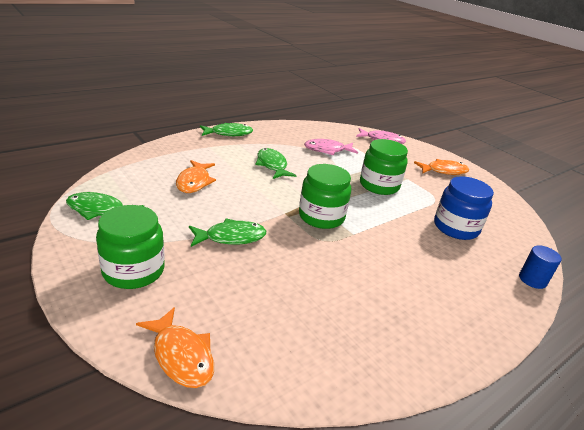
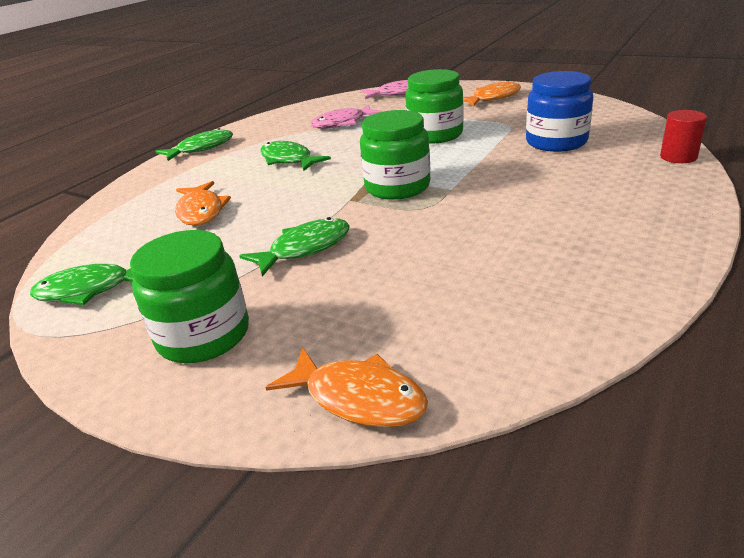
camera: 15 degrees left, 0 degrees up
(532, 279) = (678, 157): blue cylinder -> red cylinder

